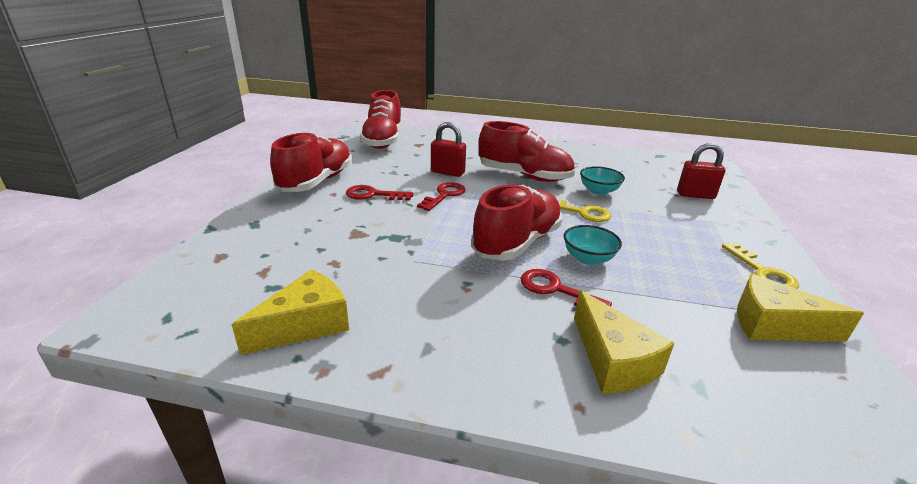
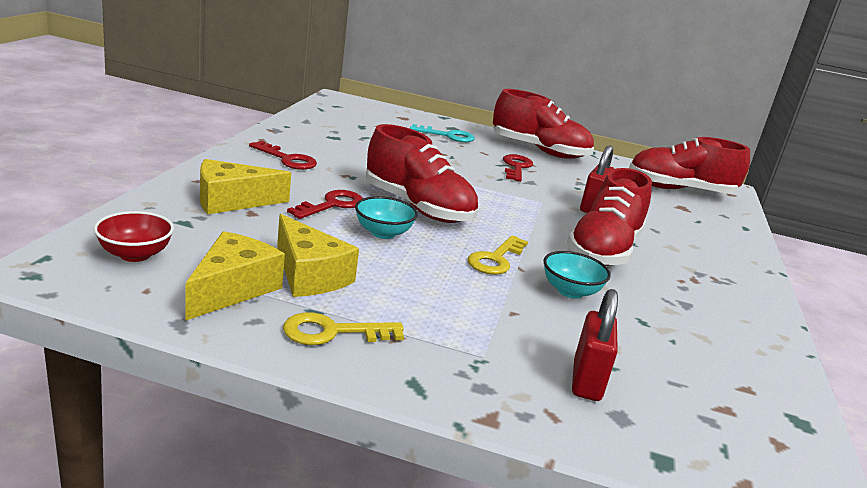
camera: 90 degrees right, 5 degrees down
(289, 226) = (447, 136): none -> turquoise key
(305, 324) = (317, 129): yellow cheese -> yellow cheese (309, 275)
(444, 195) = (525, 196): red key -> red key (287, 159)
(805, 405) = (135, 254): none -> red bowl

